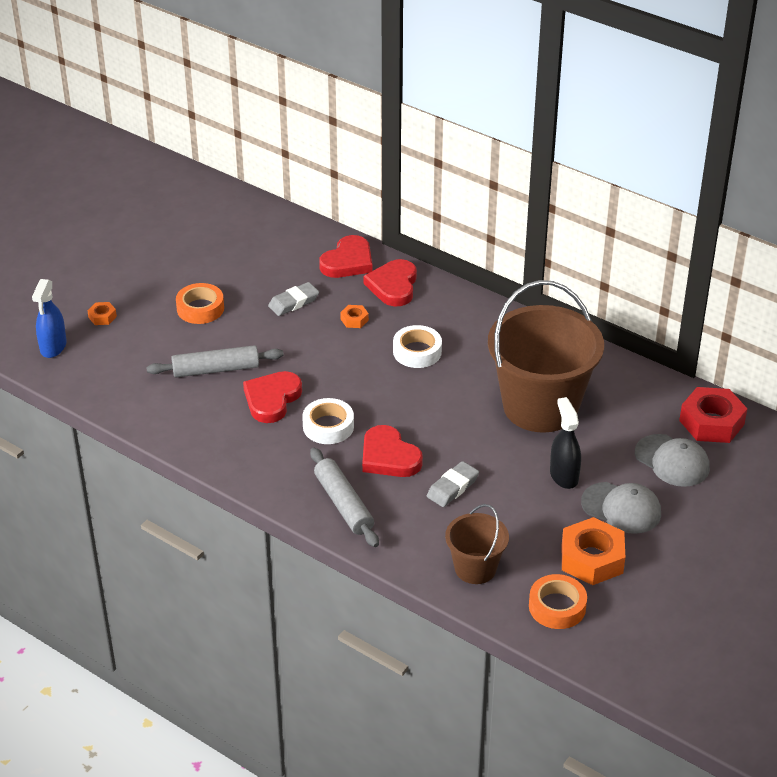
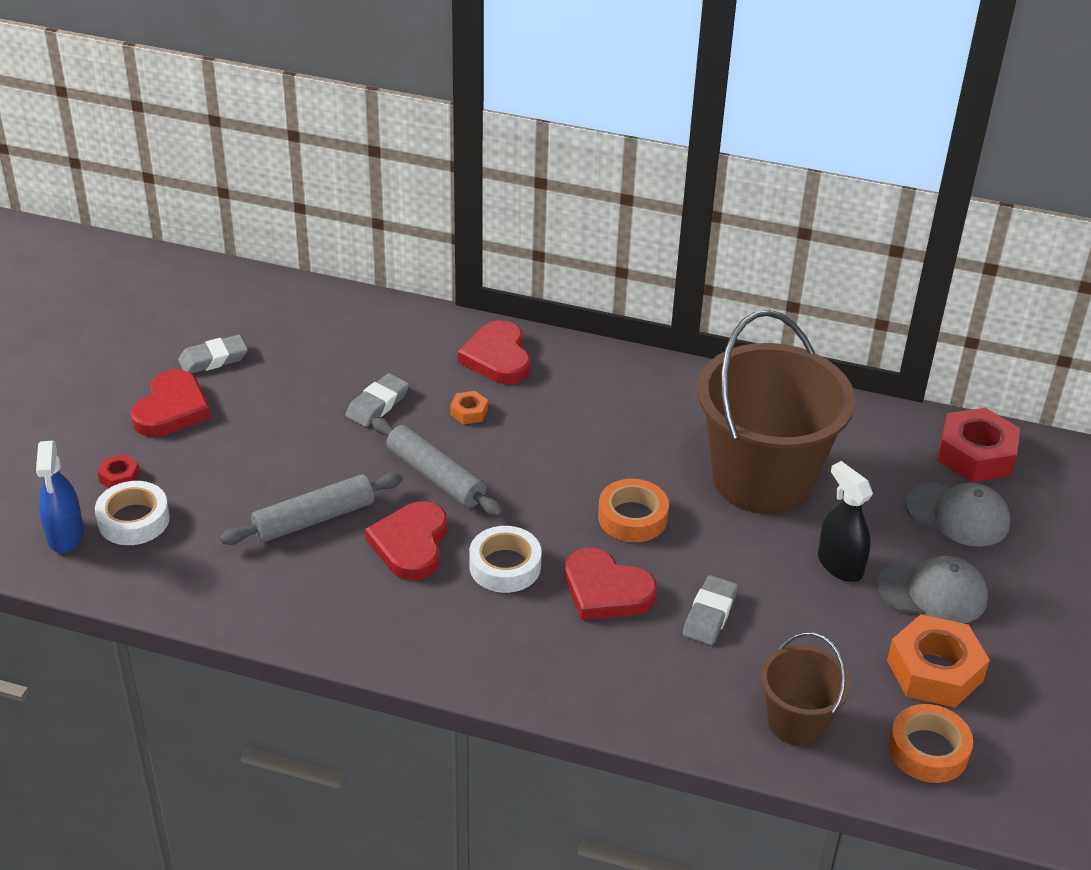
camera: 20 degrees left, 0 degrees up
(102, 317) = (119, 477): orange nut -> red nut
(197, 250) = (213, 359): none -> grey eraser
(200, 308) = (254, 438): orange tape -> orange tape (632, 517)
(344, 504) = (579, 672): grey rolling pin -> grey rolling pin (436, 476)
(348, 261) = (423, 337): red heart -> red heart (172, 409)
(417, 352) = (571, 438): white tape -> white tape (133, 520)

